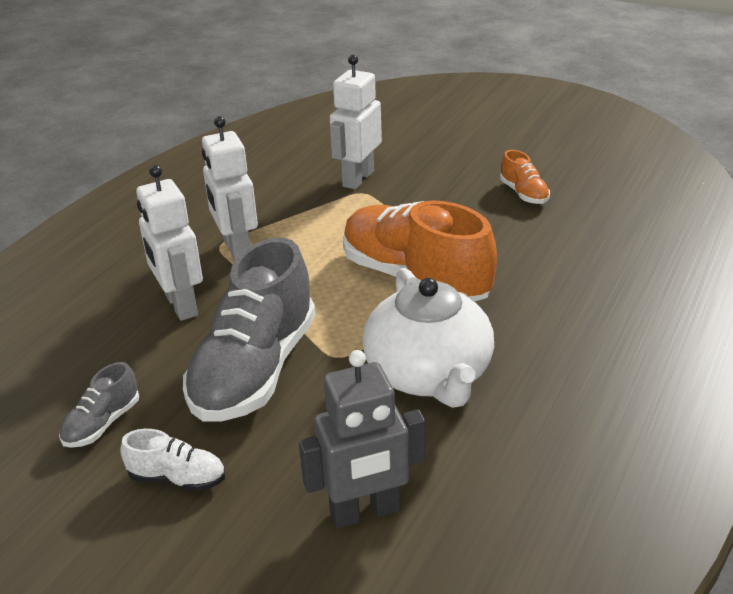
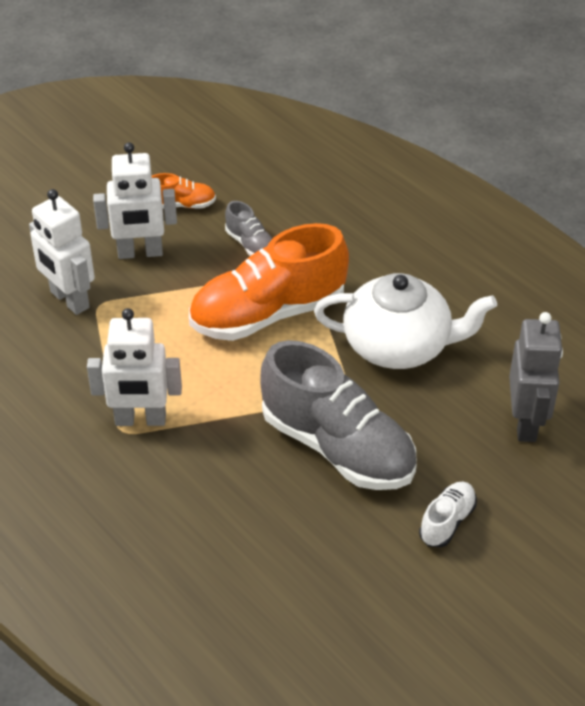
camera: 70 degrees left, 10 degrees up
(102, 424) = (357, 562): grey shoe -> grey shoe (251, 245)
(180, 305) = (211, 480): white robot -> white robot (140, 253)

